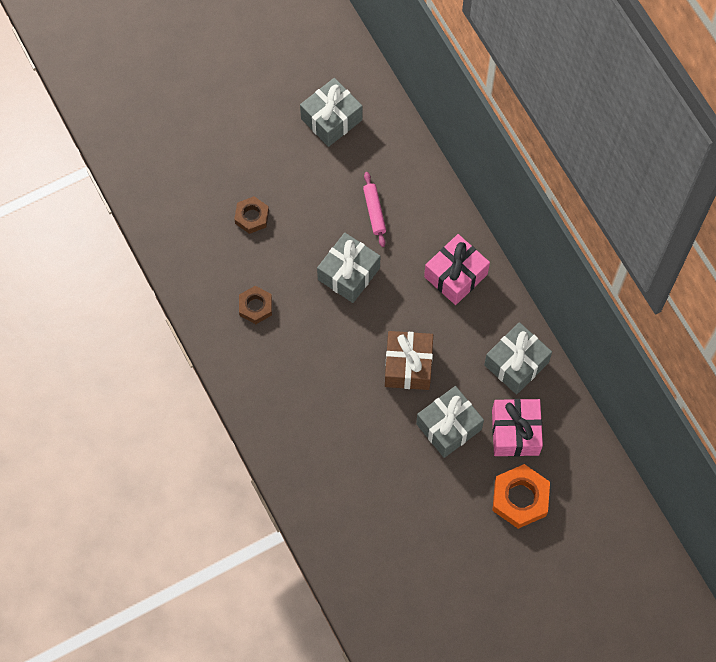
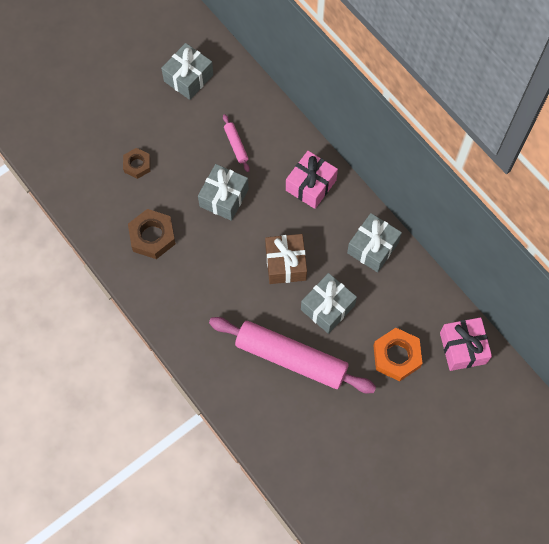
camera: 10 degrees left, 0 degrees up
(255, 306) = (152, 236): brown nut -> brown nut, size x1.59
(394, 480) = (291, 358): none -> pink rolling pin
(515, 432) = (382, 303): pink gift -> pink gift (462, 348)

